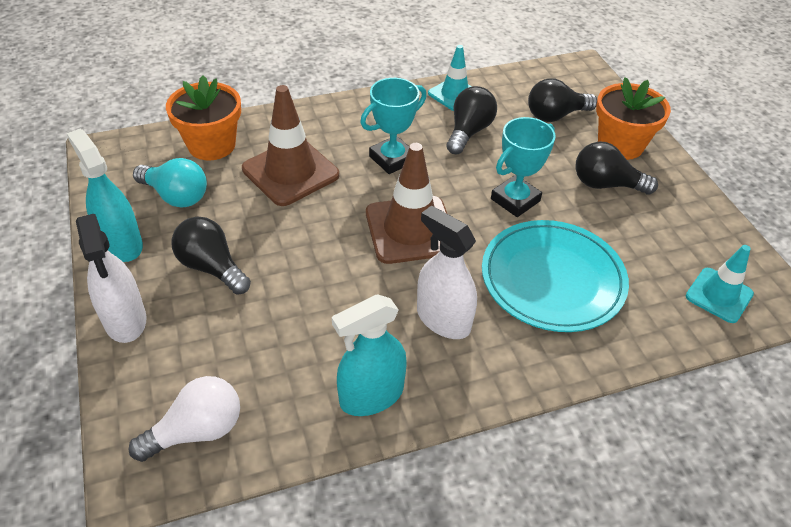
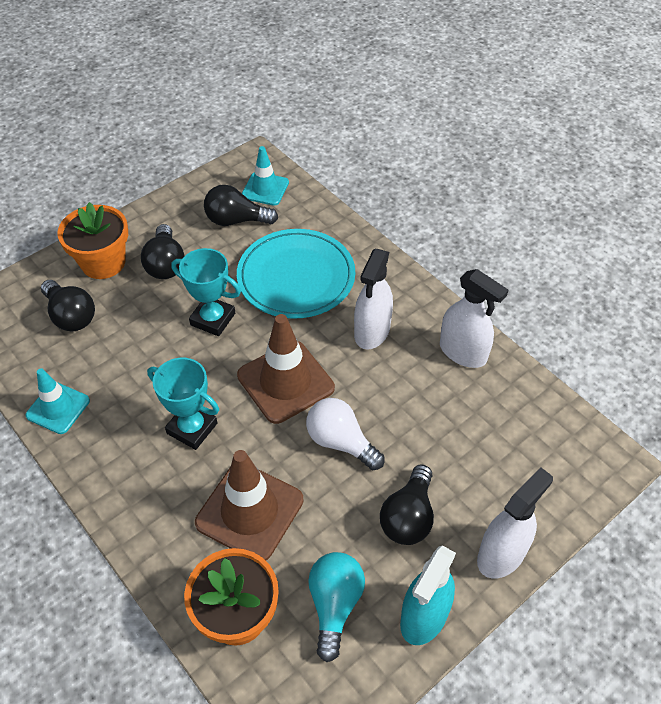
camera: 110 degrees left, 5 degrees up
(197, 431) = (556, 444): white light bulb -> white light bulb (340, 442)
(371, 395) = (463, 352): turquoise spray bottle -> white spray bottle
(468, 132) = (123, 378): black light bulb -> black light bulb (236, 220)

